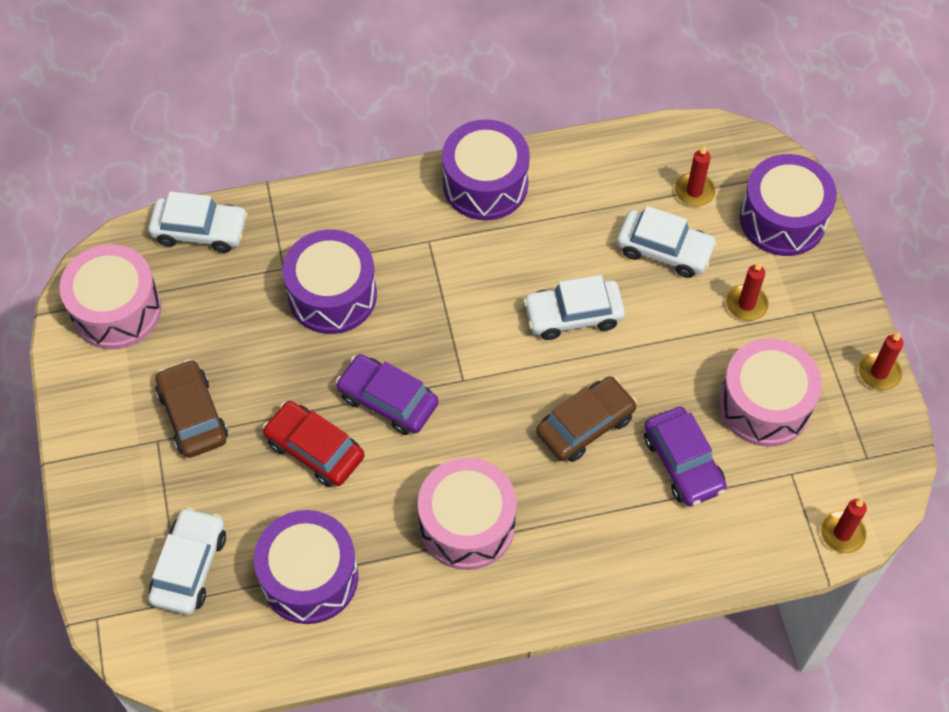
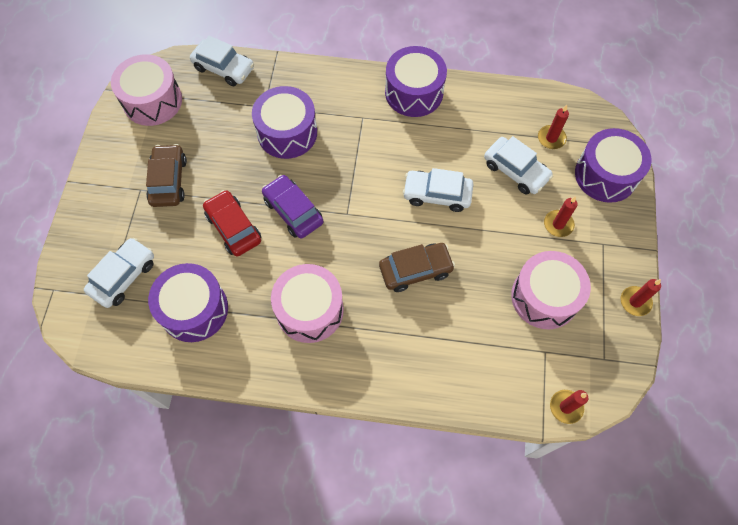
camera: 20 degrees right, 5 degrees up
(683, 463) = (472, 318): purple car -> none

